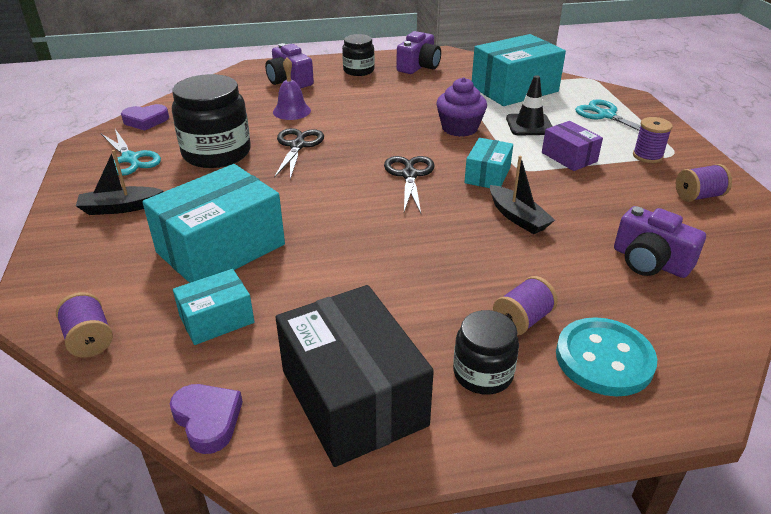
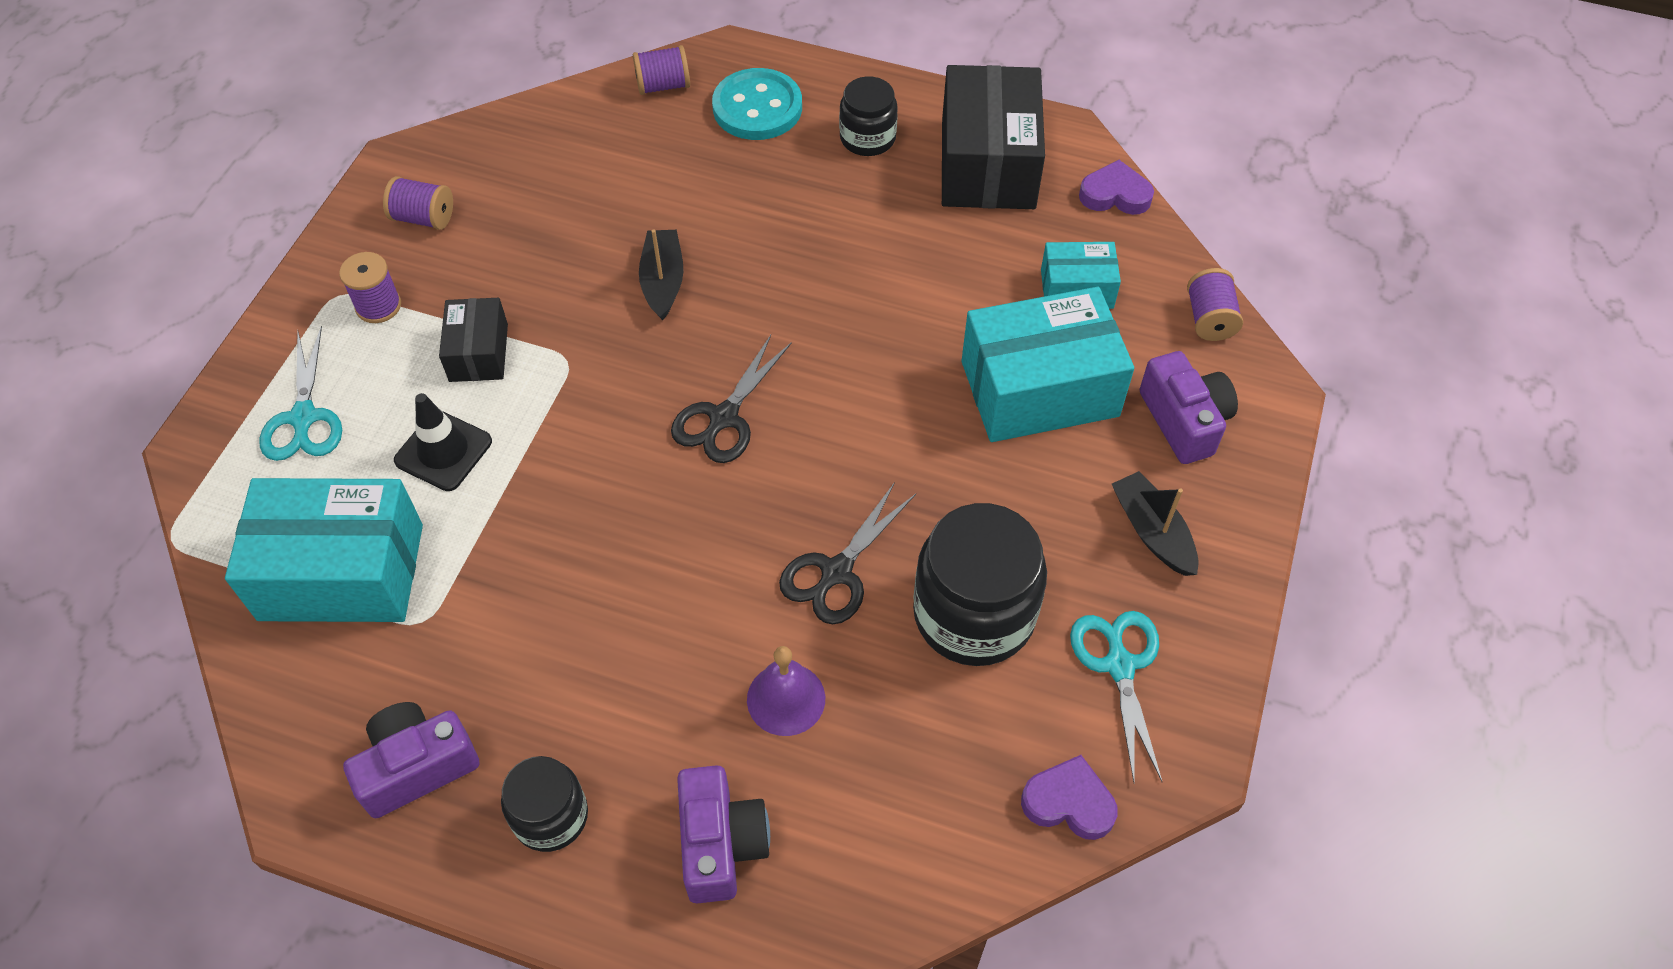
camera: 150 degrees left, 20 degrees up
(120, 208) = (1152, 532): black boat -> black boat turned 135 degrees counterclockwise
(208, 420) = (1115, 194): purple heart -> purple heart turned 105 degrees clockwise
(459, 128) = (554, 496): purple cupcake -> none
(487, 175) = (623, 368): turquoise box -> none
(522, 320) = (788, 166): purple spool -> purple spool (663, 85)
(569, 157) = (478, 352): purple box -> black box
(650, 262) = (598, 168): purple camera -> purple camera (1184, 421)

